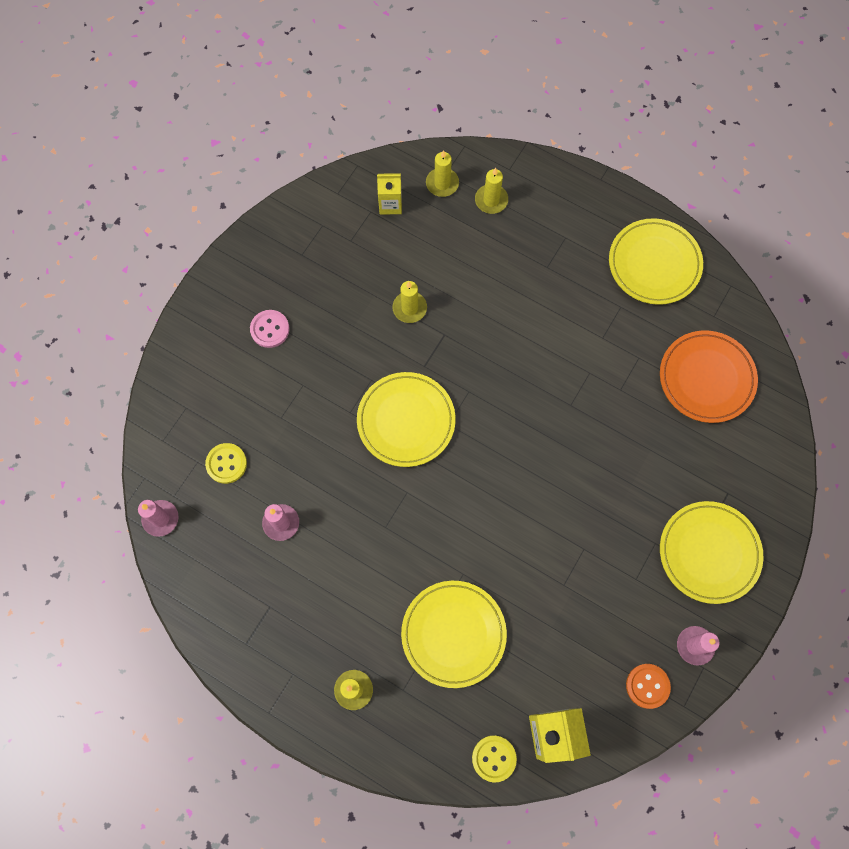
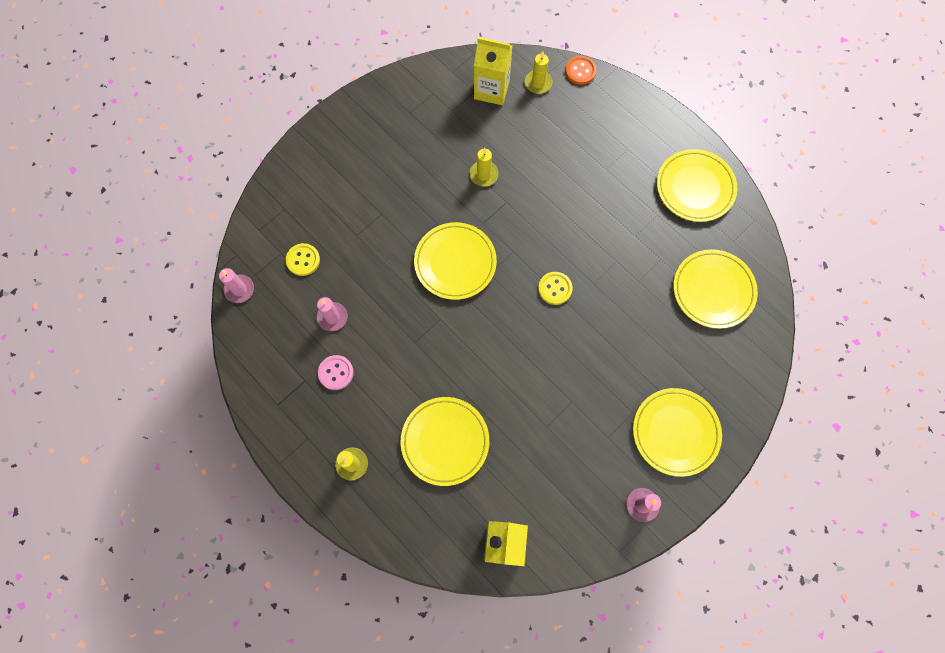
camera: 15 degrees right, 0 degrees up
(270, 329) = (367, 164): pink button -> pink button (336, 373)
(390, 204) = (491, 90): yellow carton -> yellow carton, size x1.62
(491, 200) = (574, 105): yellow candle -> none
(494, 758) = (449, 550): yellow button -> yellow button (555, 288)
(647, 686) = (593, 527): orange button -> orange button (580, 71)
(706, 378) = (713, 290): orange plate -> yellow plate

